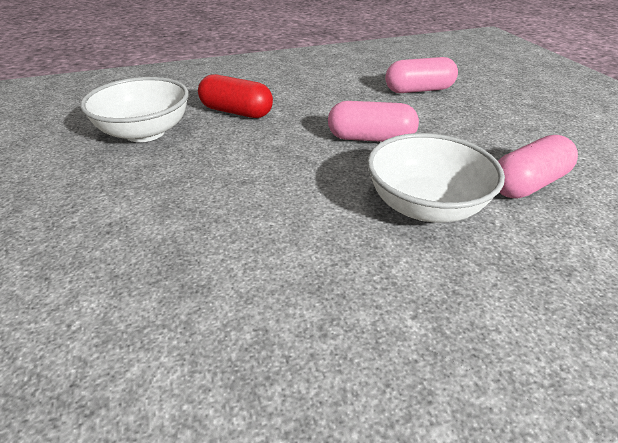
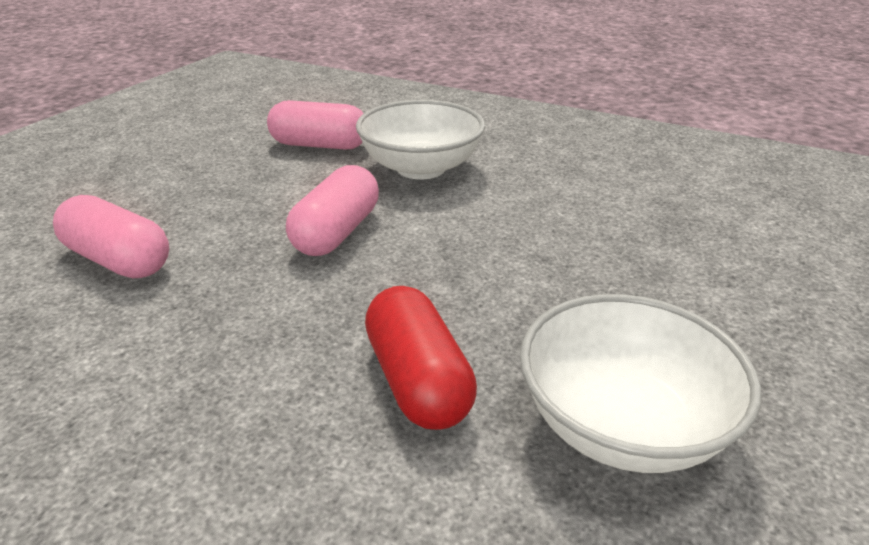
camera: 135 degrees left, 5 degrees down
(371, 138) = (337, 232): pink capsule -> pink capsule turned 60 degrees clockwise

